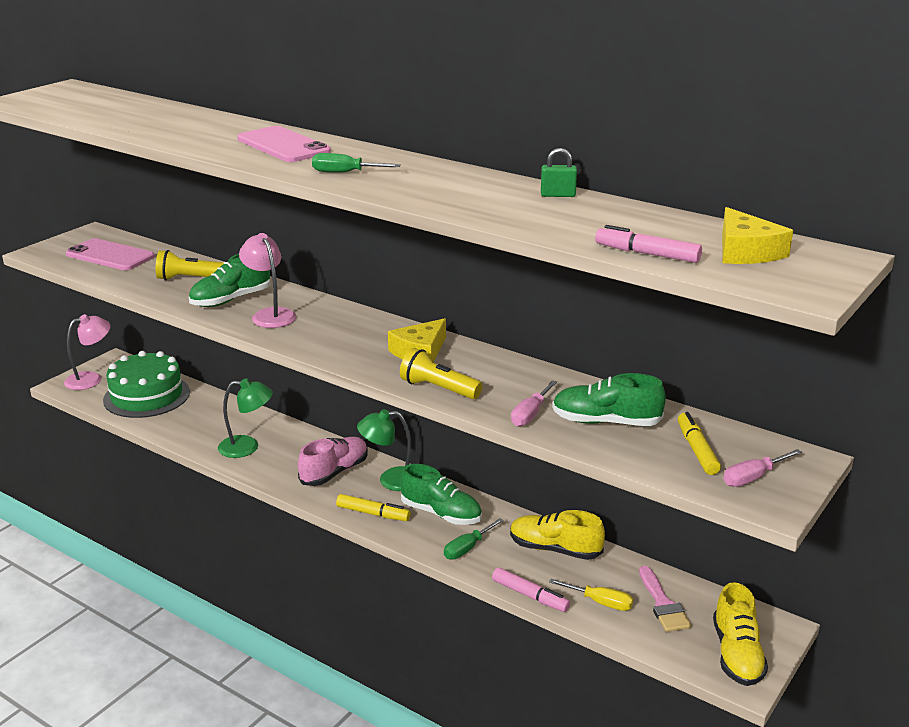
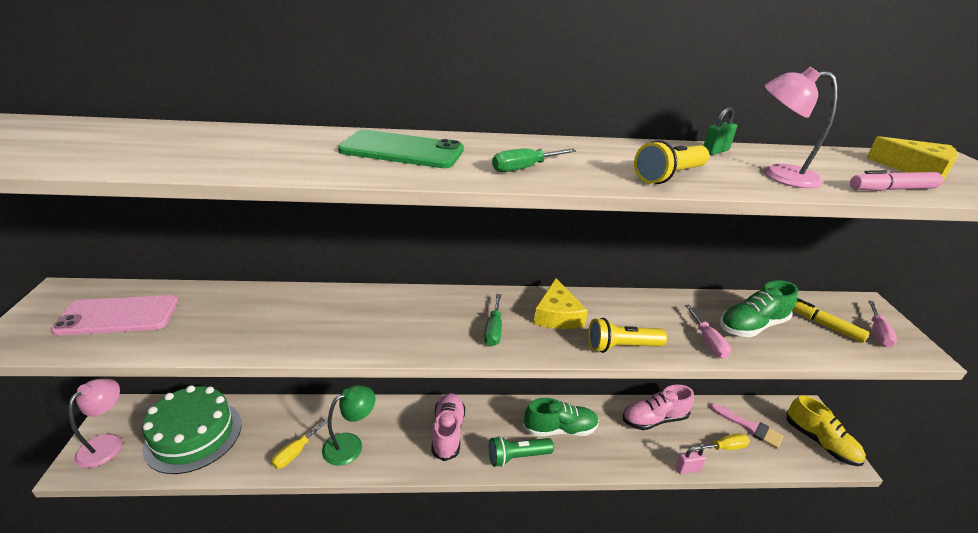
camera: 40 degrees left, 5 degrees up
(189, 279) = (251, 314): yellow flashlight -> yellow flashlight (669, 176)
(203, 435) = (296, 452): none -> yellow screwdriver
(231, 300) = (327, 323): green shoe -> none
(270, 315) = (387, 326): pink lamp -> pink lamp (778, 175)
(283, 145) = (402, 150): pink phone -> green phone
(373, 514) = (517, 457): yellow marker -> green flashlight
(391, 480) = (495, 417): green lamp -> none
(467, 548) = (609, 450): green screwdriver -> green screwdriver (493, 330)
(530, 596) = (687, 469): pink marker -> pink padlock
(555, 549) = (654, 419): yellow shoe -> pink shoe

